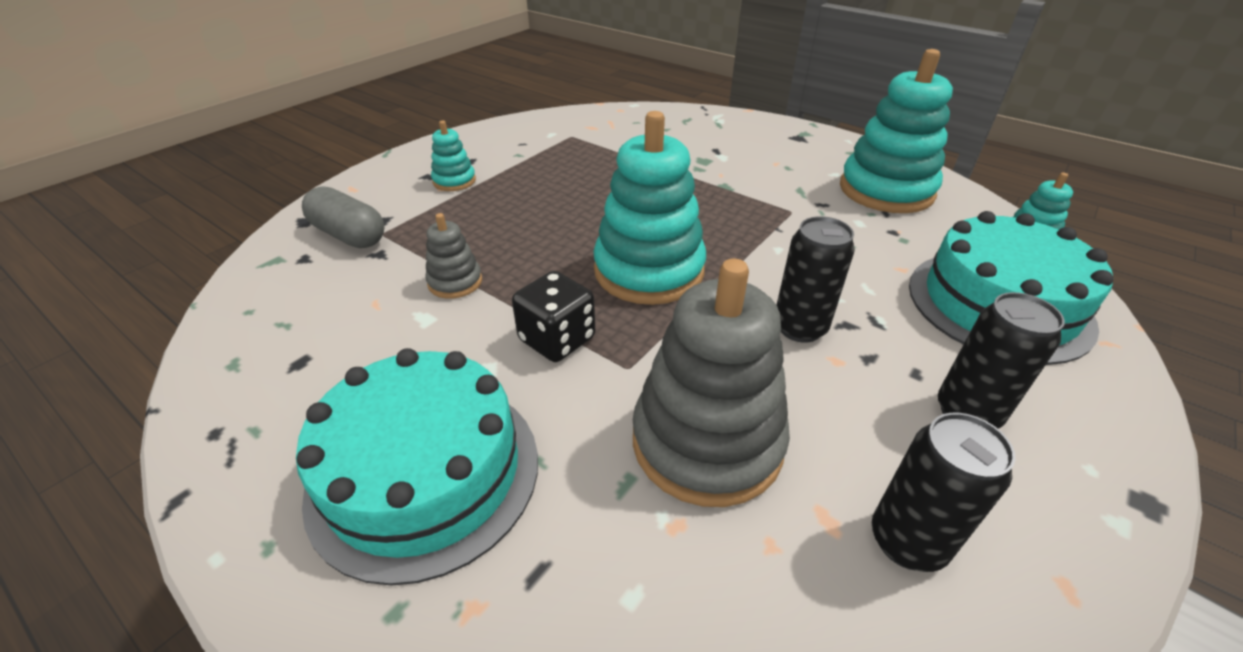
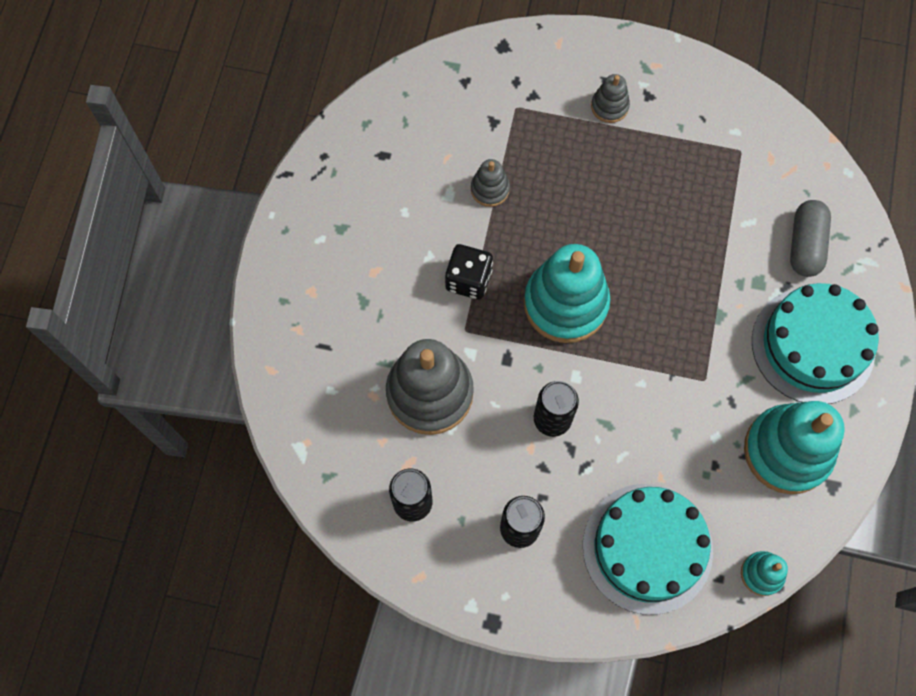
camera: 65 degrees right, 30 degrees up
(349, 235) = (503, 88): grey capsule -> grey capsule (805, 245)
(425, 473) = (348, 268): turquoise cake -> turquoise cake (813, 345)
(454, 181) = (609, 106): turquoise stacking toy -> grey stacking toy

